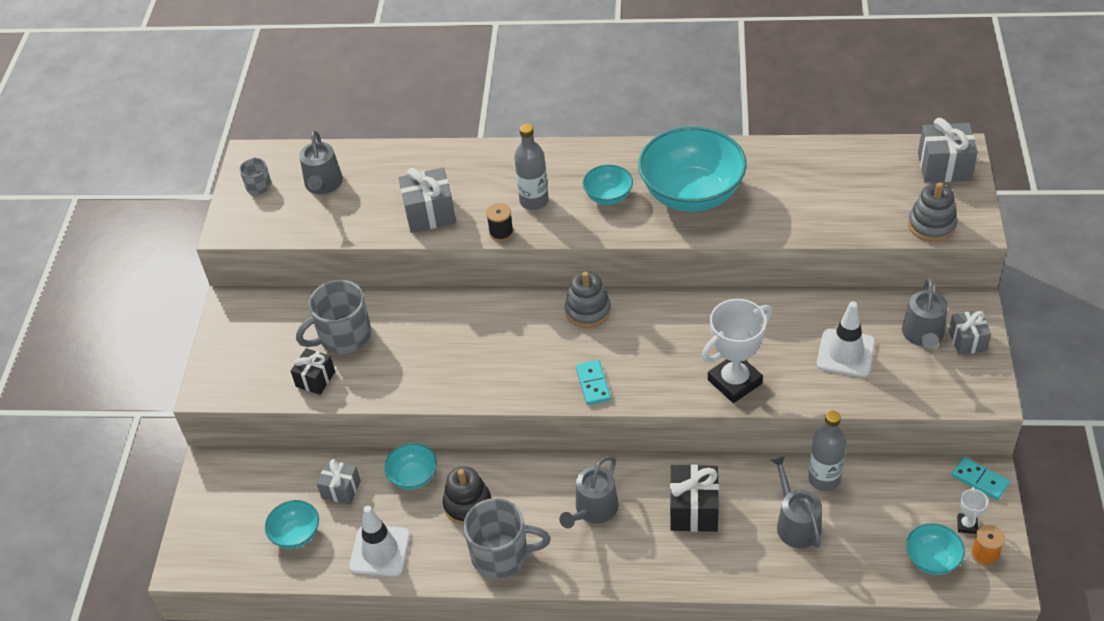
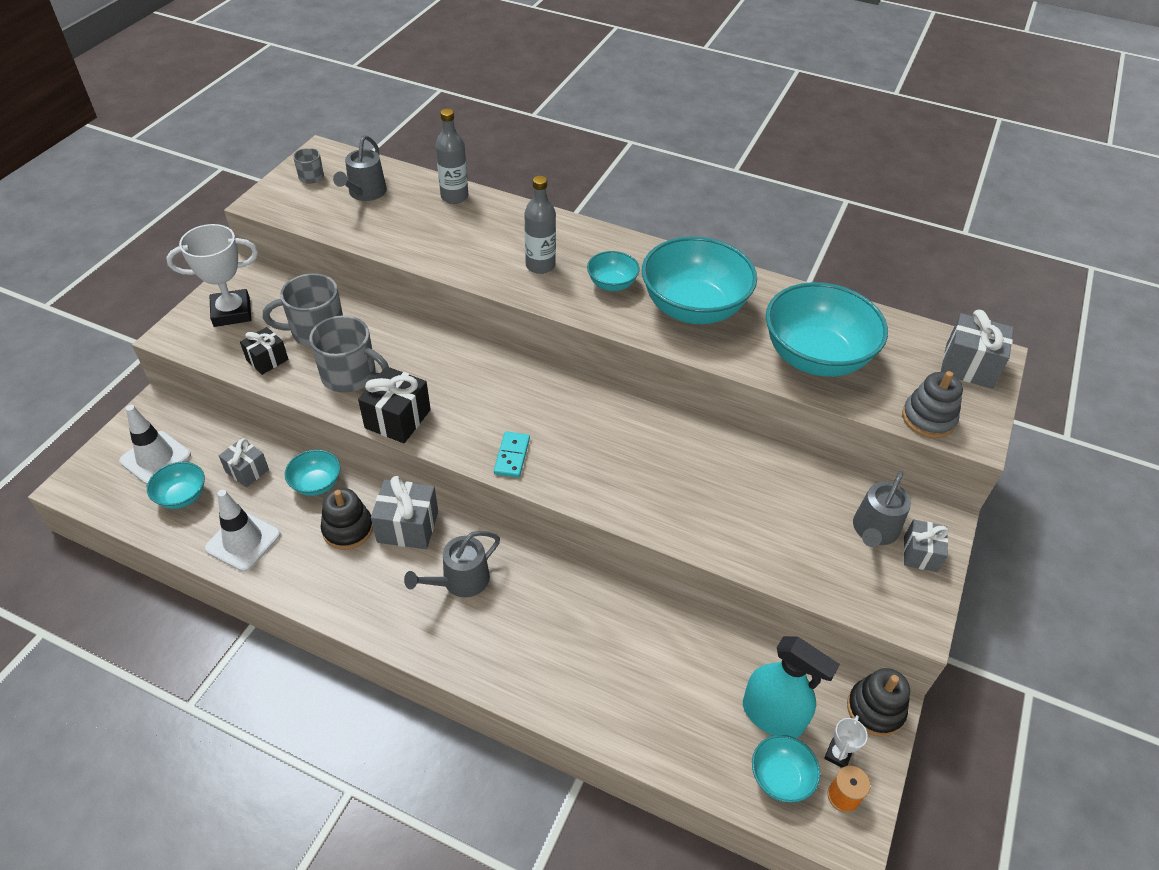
camera: 15 degrees right, 0 degrees up
(429, 214) = (439, 246): grey gift -> grey gift (408, 527)
(501, 232) = (493, 282): black spool -> none
(501, 554) = (349, 589): grey mug -> grey mug (350, 375)
(588, 311) = (547, 386): grey stacking toy -> none
(694, 509) = (557, 620): black gift -> black gift (398, 419)
(735, 382) = (652, 505): white trophy -> white trophy (232, 312)
(796, 523) = (653, 677): grey watering can -> none
(817, 203) = (815, 357): none -> turquoise bowl
(824, 479) = (706, 641): grey bottle -> grey bottle (454, 197)
(845, 353) = (781, 519): white traffic cone -> white traffic cone (155, 458)
(904, 516) = (772, 715): none -> turquoise spray bottle
(980, 480) = (875, 709): turquoise domino -> black stacking toy

